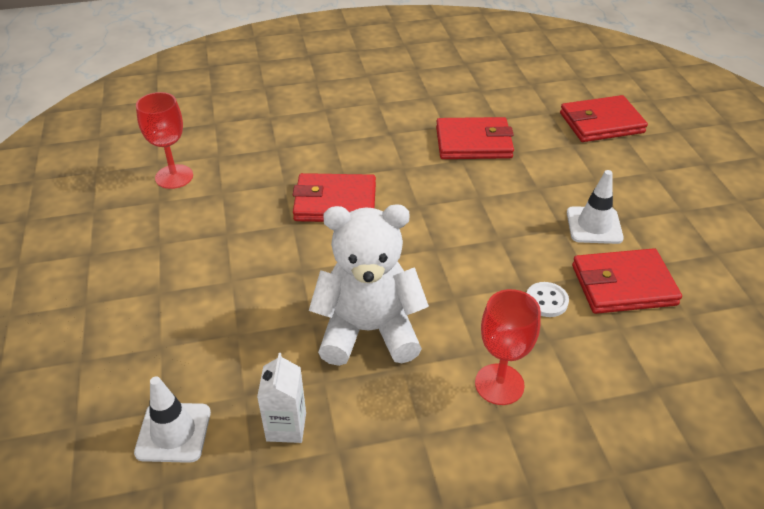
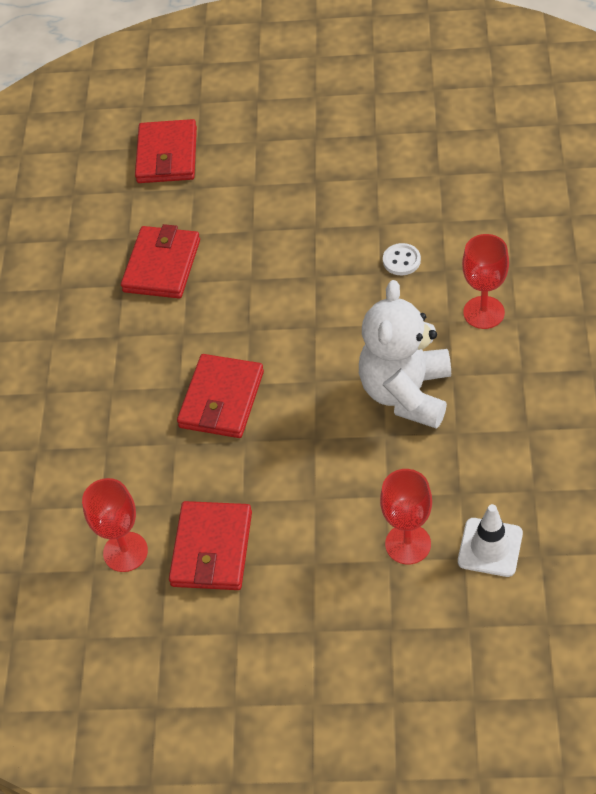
camera: 70 degrees left, 10 degrees up
(179, 359) = (408, 544): none -> red goblet
(286, 426) = (499, 463): white carton -> none
(594, 225) = (317, 203): white traffic cone -> none
(623, 285) = (396, 205): red wallet -> red wallet (212, 549)

